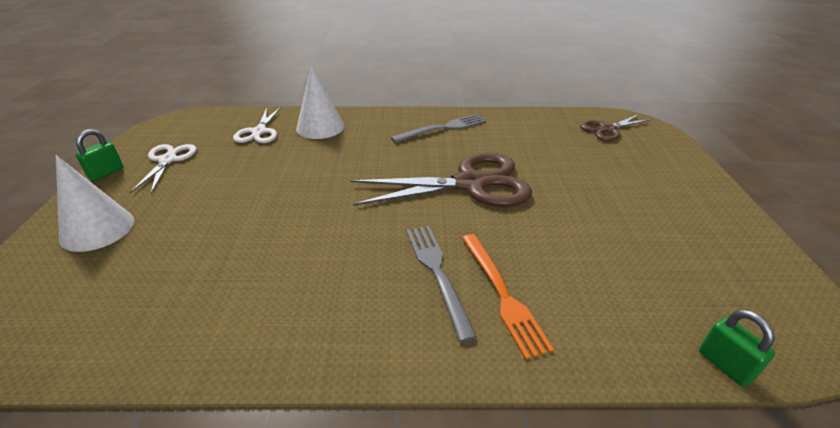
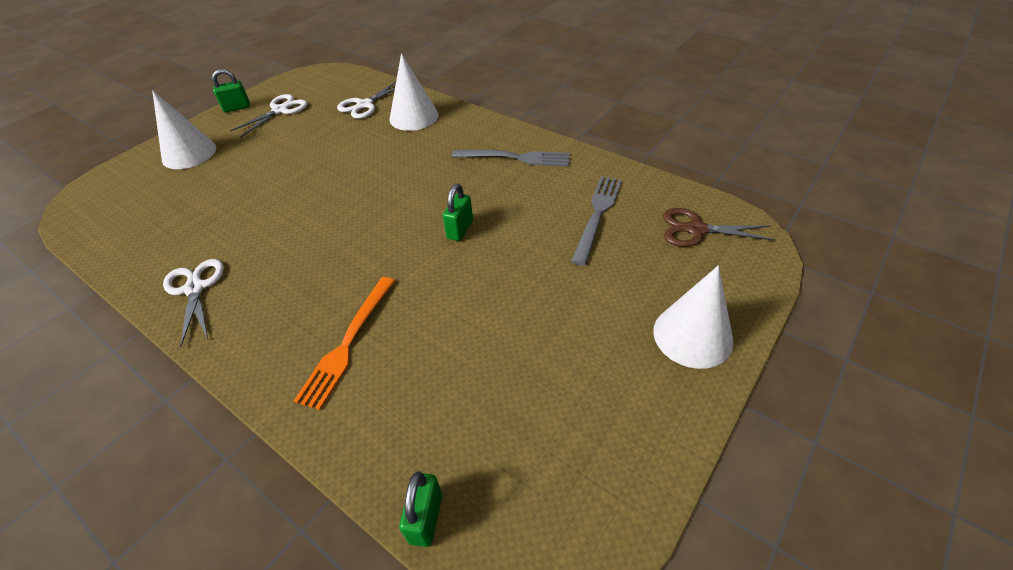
camera: 40 degrees right, 10 degrees up
(289, 334) = (195, 288): none -> white scissors
(437, 273) = (328, 298): grey fork -> grey fork (597, 215)
(470, 184) = (460, 229): brown scissors -> green padlock
(686, 181) = (692, 335): none -> white cone

